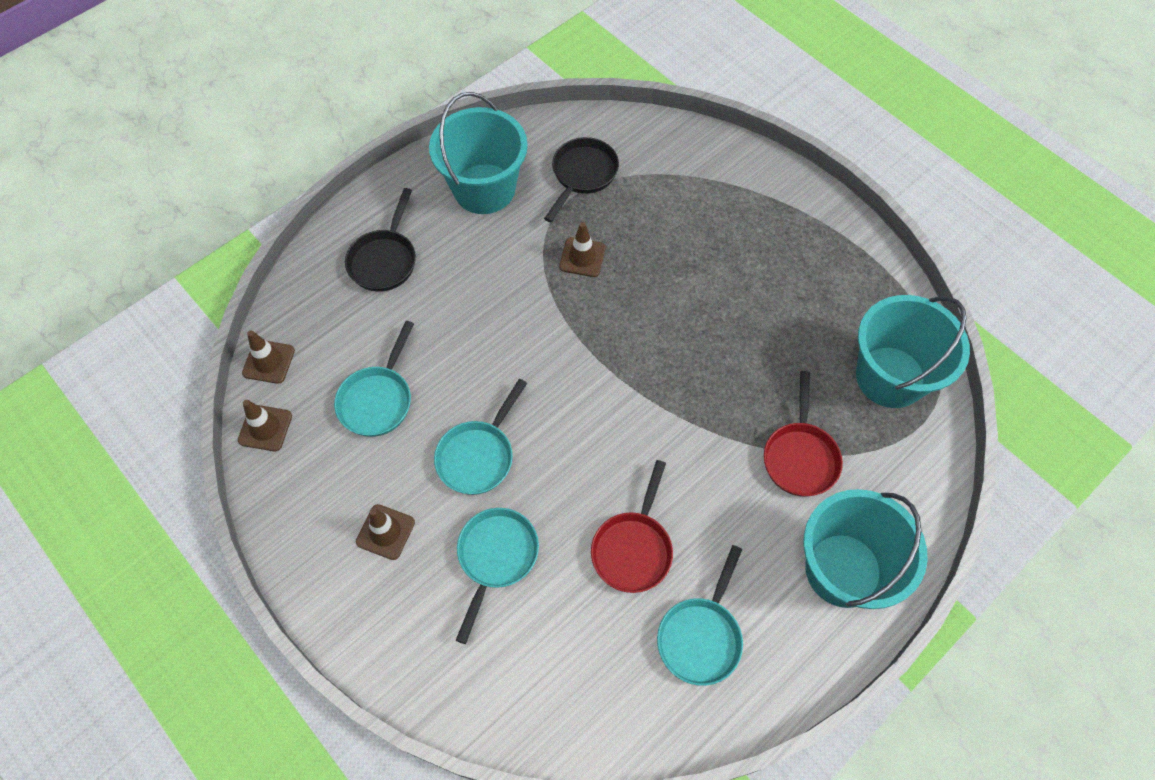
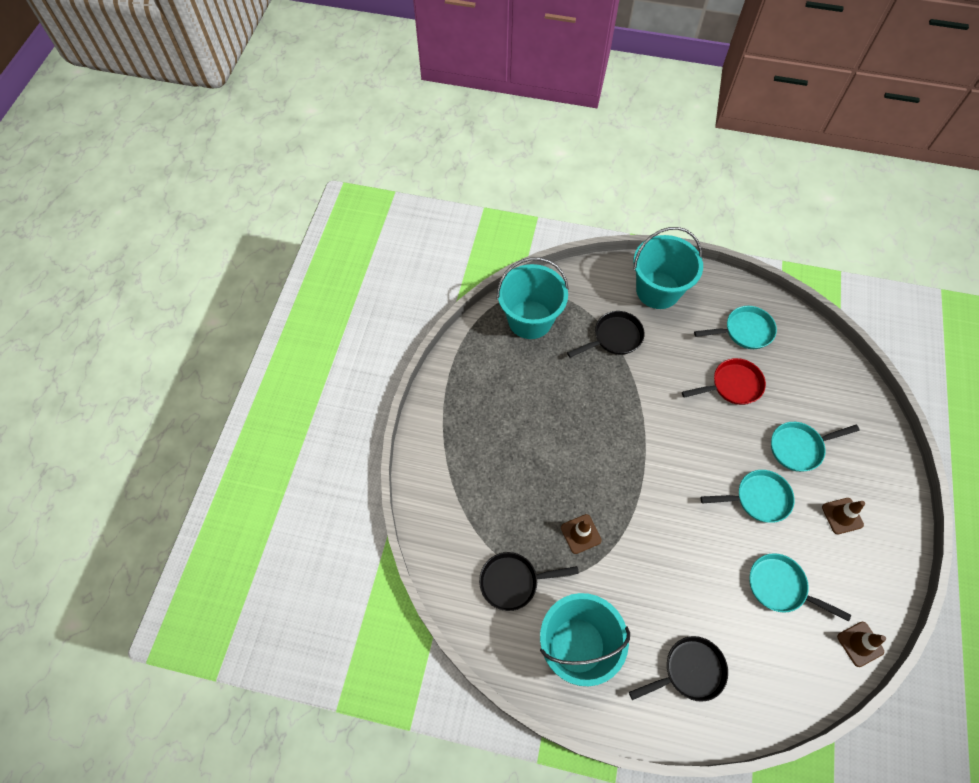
camera: 125 degrees left, 0 degrees up
(268, 362) = (823, 685): brown traffic cone -> none
(378, 399) = (780, 587): turquoise pan -> turquoise pan turned 135 degrees counterclockwise
(800, 456) = (614, 338): red pan -> black pan

